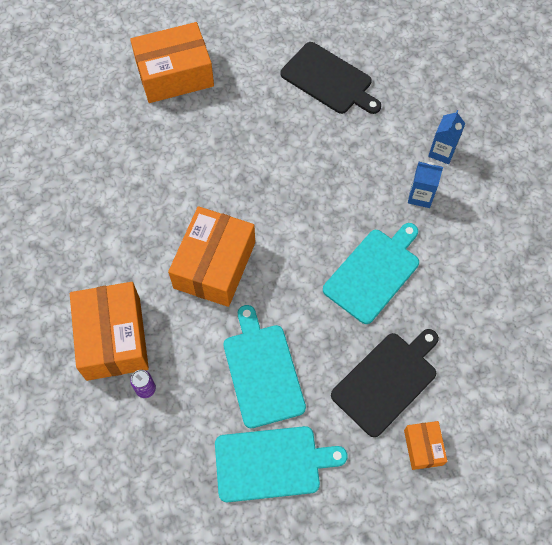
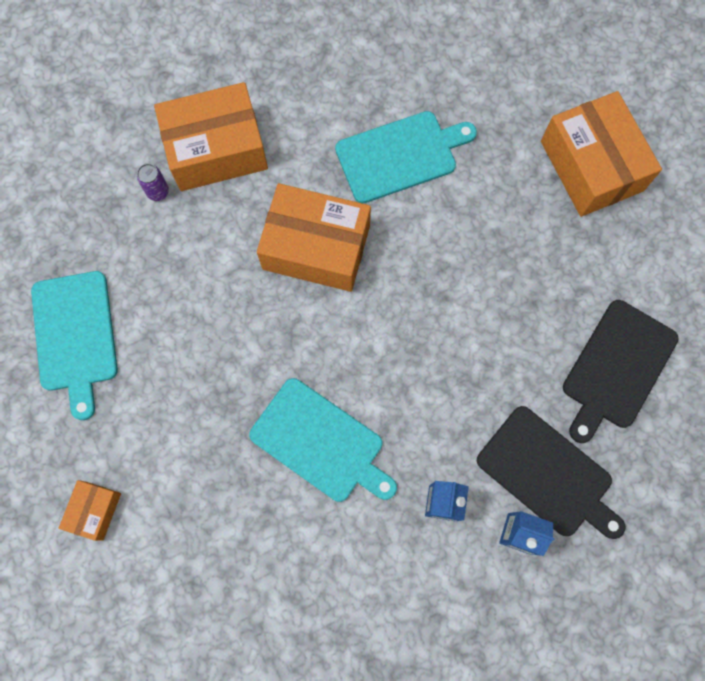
camera: 85 degrees right, 10 degrees up
(262, 371) = (183, 316): turquoise cutting board -> turquoise cutting board (400, 155)
(386, 381) = (176, 464): black cutting board -> black cutting board (548, 474)
(423, 447) = (94, 510): orange box -> orange box turned 60 degrees counterclockwise

